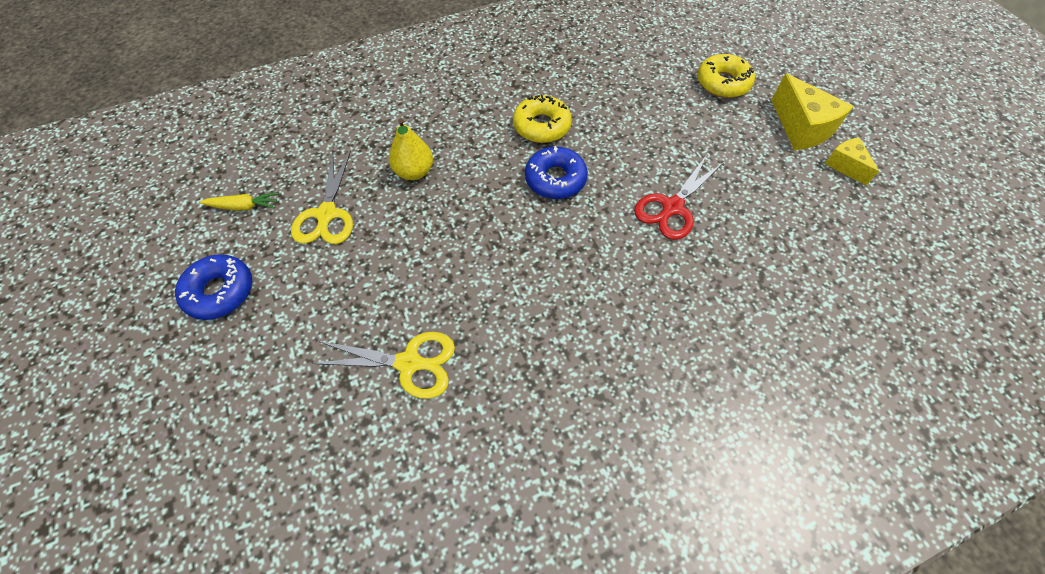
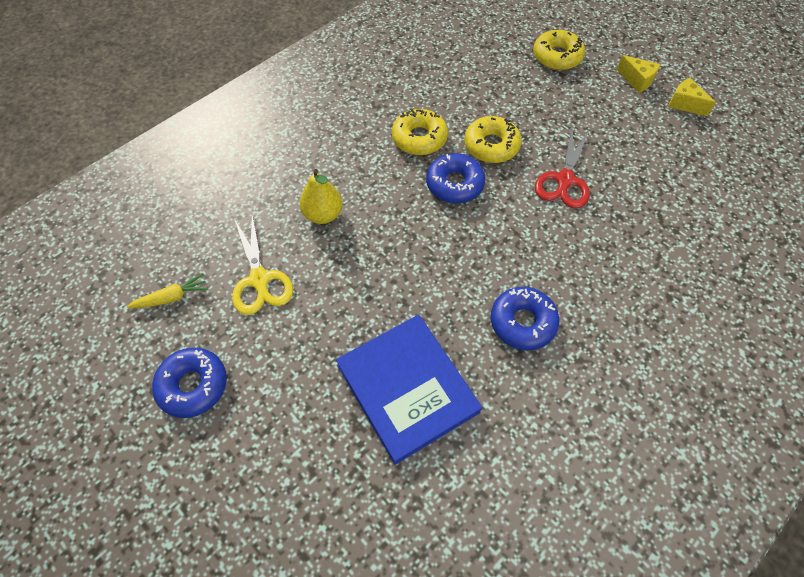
camera: 20 degrees left, 0 degrees up
(410, 363) = (407, 388): yellow scissors -> blue book
(558, 337) = (522, 322): none -> blue donut
(611, 152) = (491, 145): none -> yellow donut
(801, 128) = (637, 80): yellow cheese -> yellow cheese, size x0.59

